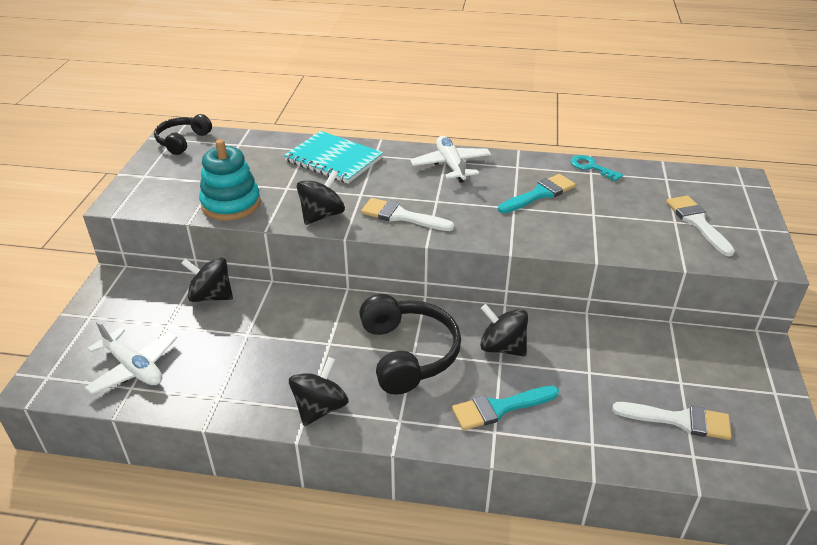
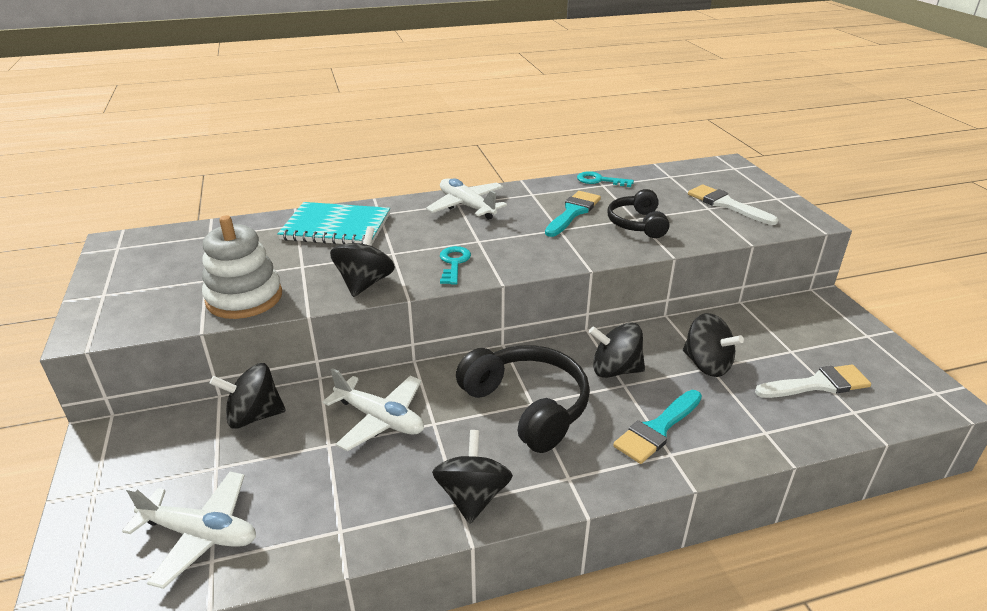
camera: 25 degrees left, 5 degrees down
(182, 141) = (132, 247): black headphones -> black headphones (637, 224)
(231, 204) = (244, 298): turquoise stacking toy -> white stacking toy
(293, 327) = (380, 419): none -> white plane
(401, 216) = (454, 263): white brush -> turquoise key
(588, 368) = (706, 364): none -> black spinning top

